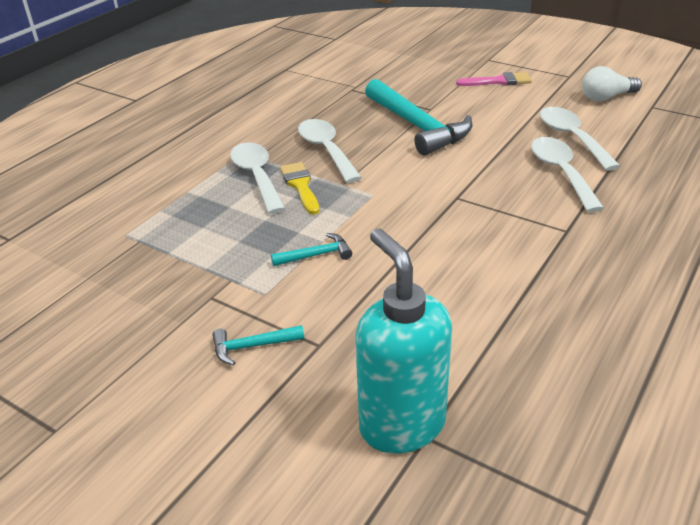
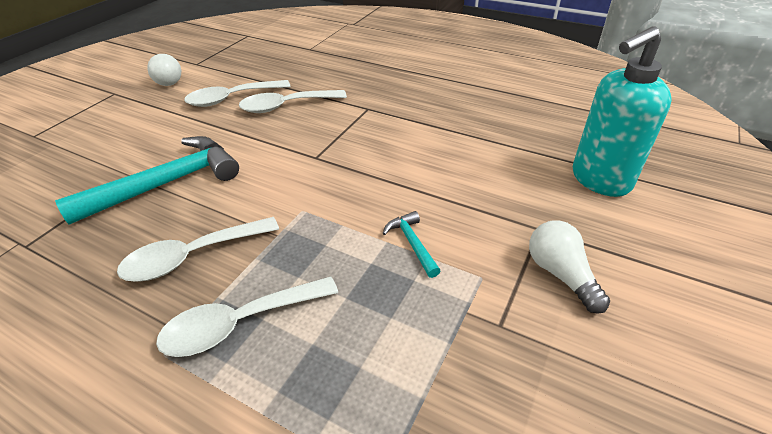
camera: 95 degrees left, 5 degrees up
(253, 346) = (560, 274): turquoise hammer -> white light bulb
(300, 186) = (273, 272): yellow brush -> none
(498, 81) = (95, 130): pink brush -> none

